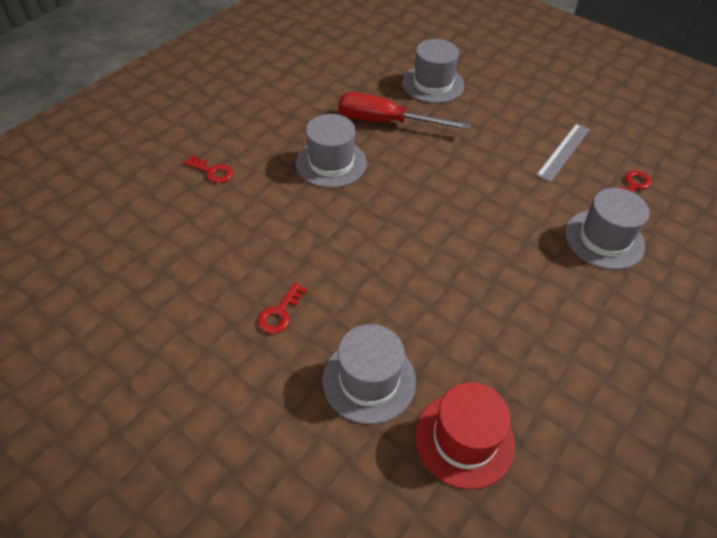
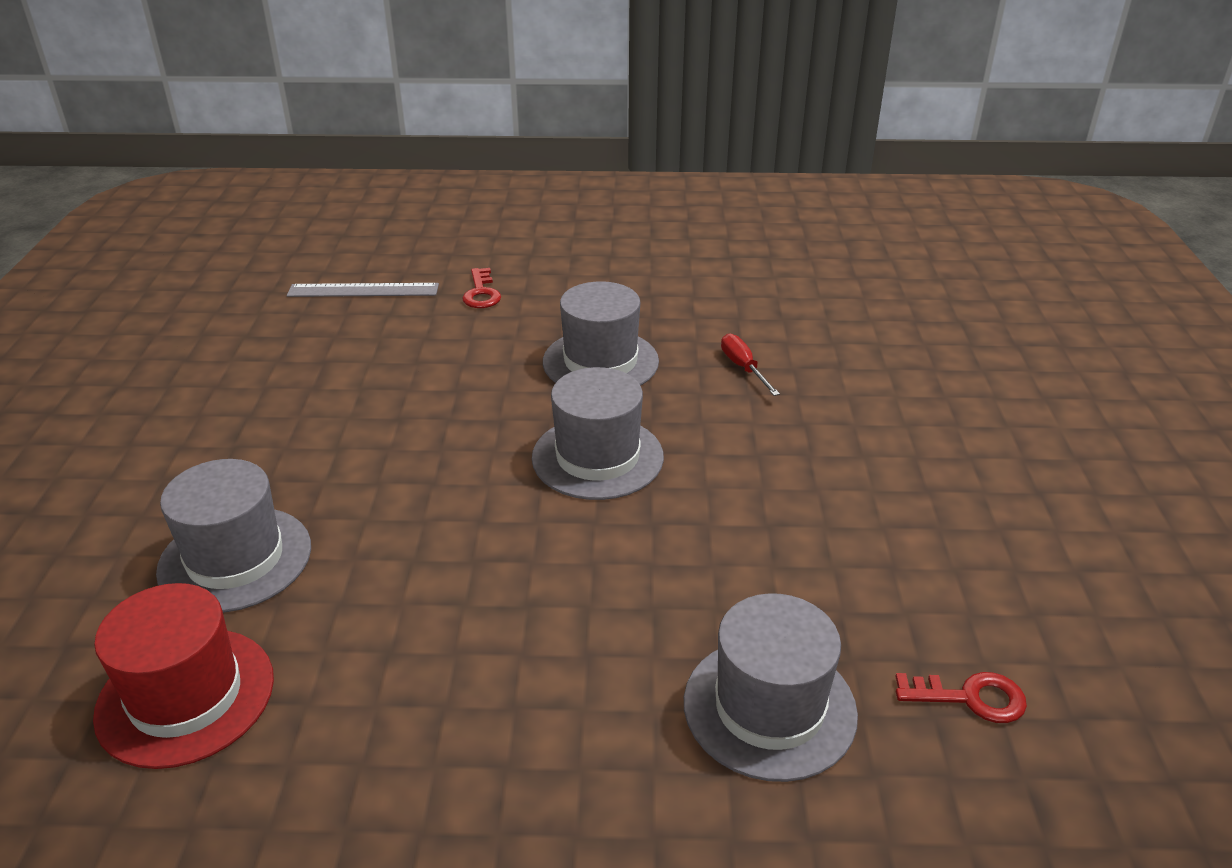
camera: 55 degrees right, 15 degrees down
(280, 313) = (295, 439): red key -> none
(386, 122) = (743, 368): red screwdriver -> red screwdriver, size x0.46
(433, 84) = (891, 371): grey hat -> grey hat (597, 457)
(563, 152) = (935, 569): grey ruler -> grey ruler (363, 290)

